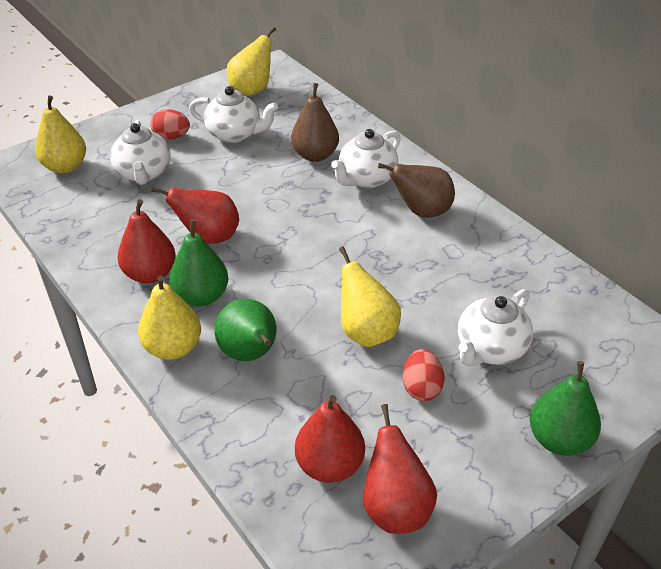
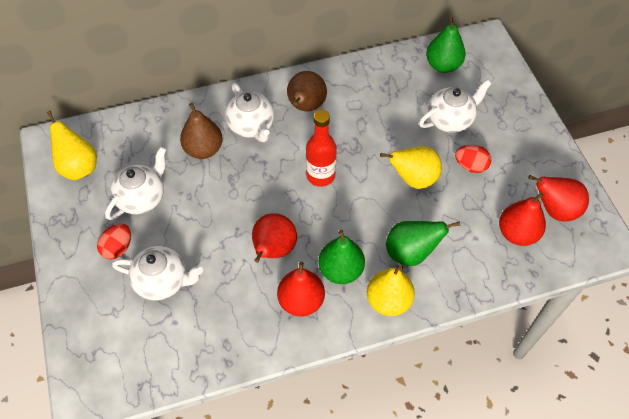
camera: 70 degrees left, 15 degrees up
(65, 167) = (117, 347): yellow pear -> none
(327, 248) = (320, 175): none -> red bottle
(490, 349) = (450, 120): white teapot -> white teapot turned 90 degrees counterclockwise
(559, 439) = (527, 116): green pear -> green pear (443, 65)

